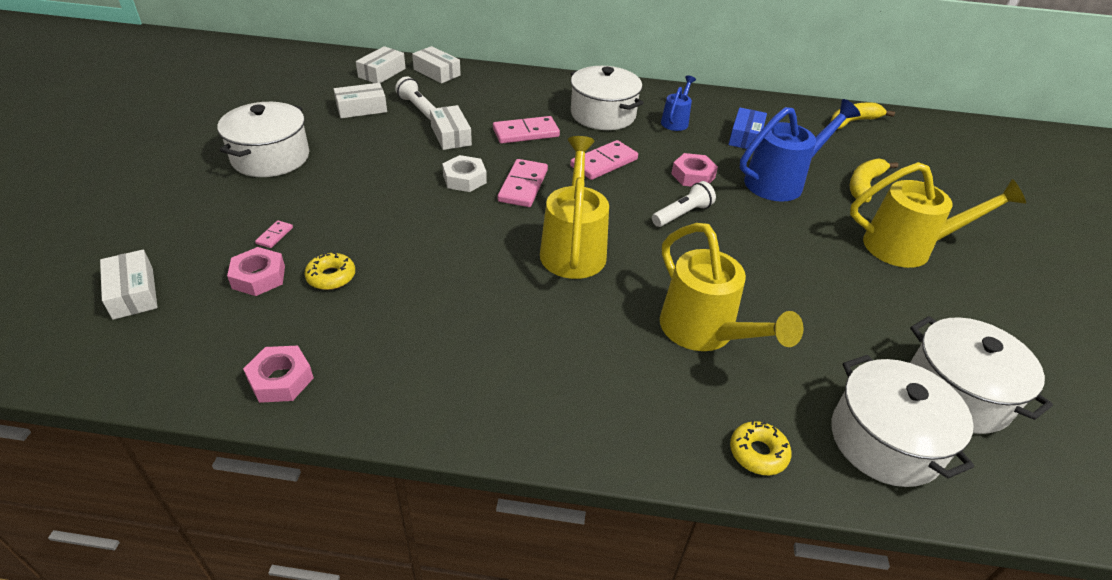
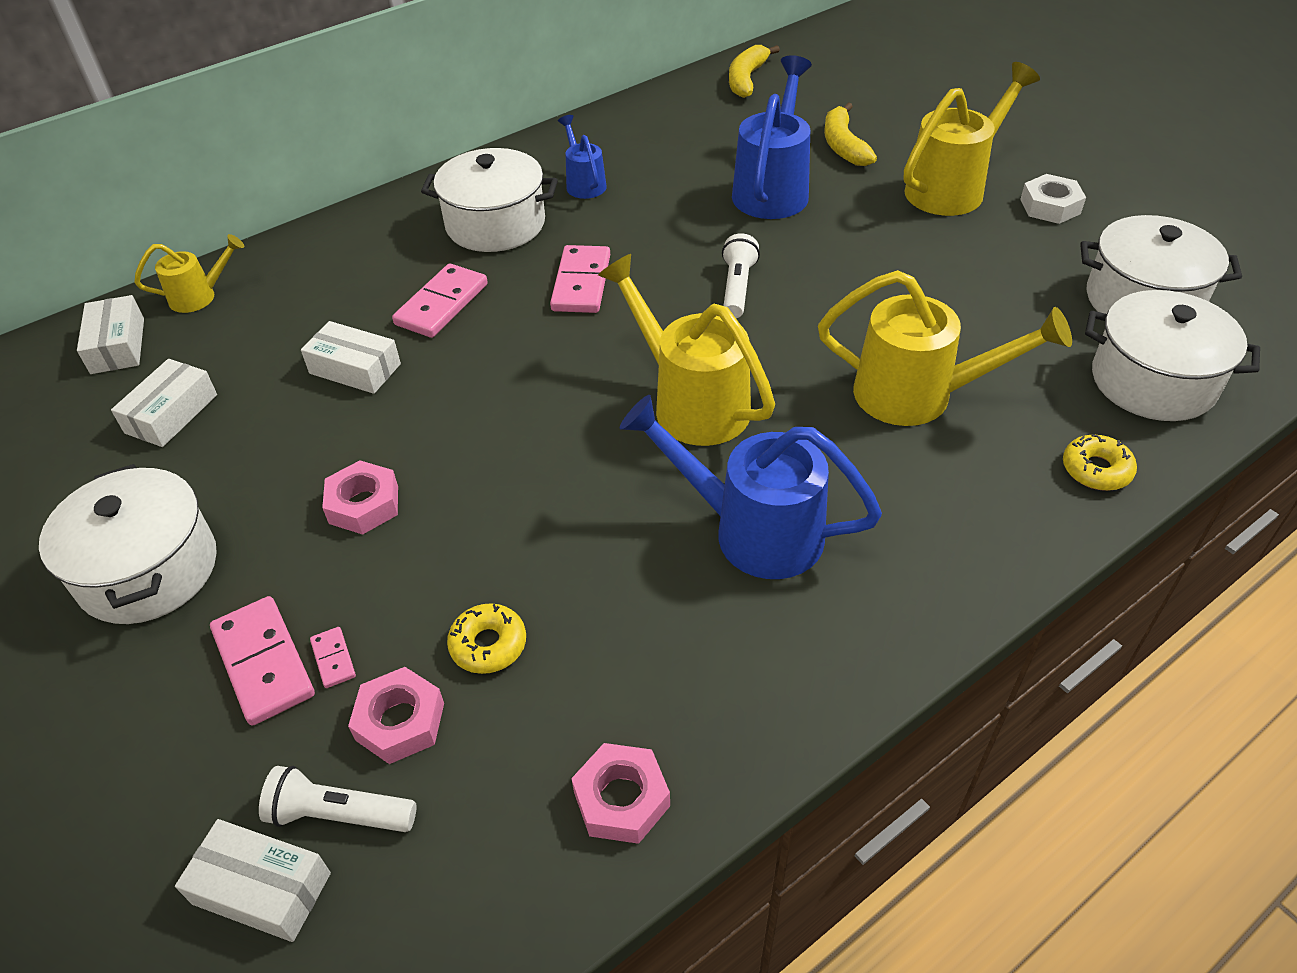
camera: 40 degrees left, 5 degrees up
(418, 108) = (252, 361): white flashlight -> white flashlight (339, 814)
(437, 72) = (199, 296): white box -> yellow watering can
(464, 179) = (457, 411): white nut -> white nut (1050, 206)
(511, 324) = (753, 531): none -> blue watering can
(523, 186) = (536, 371): pink domino -> pink domino (263, 663)
(693, 176) = (688, 237): pink nut -> pink nut (363, 504)
(745, 137) = (676, 159): blue box -> none

